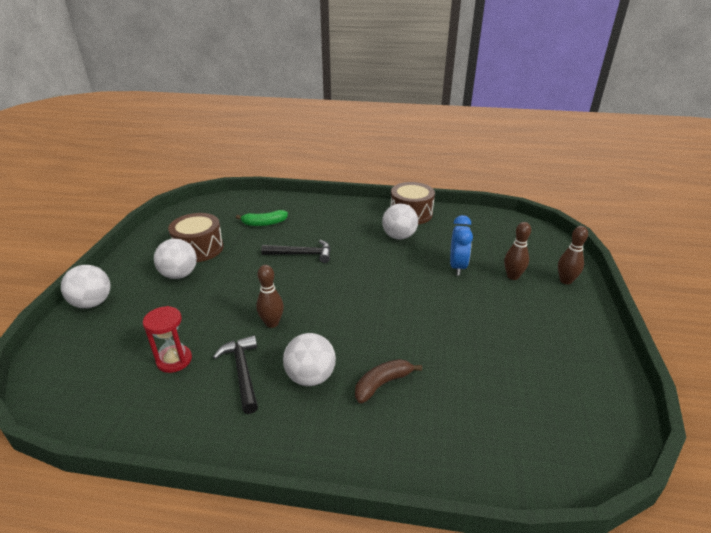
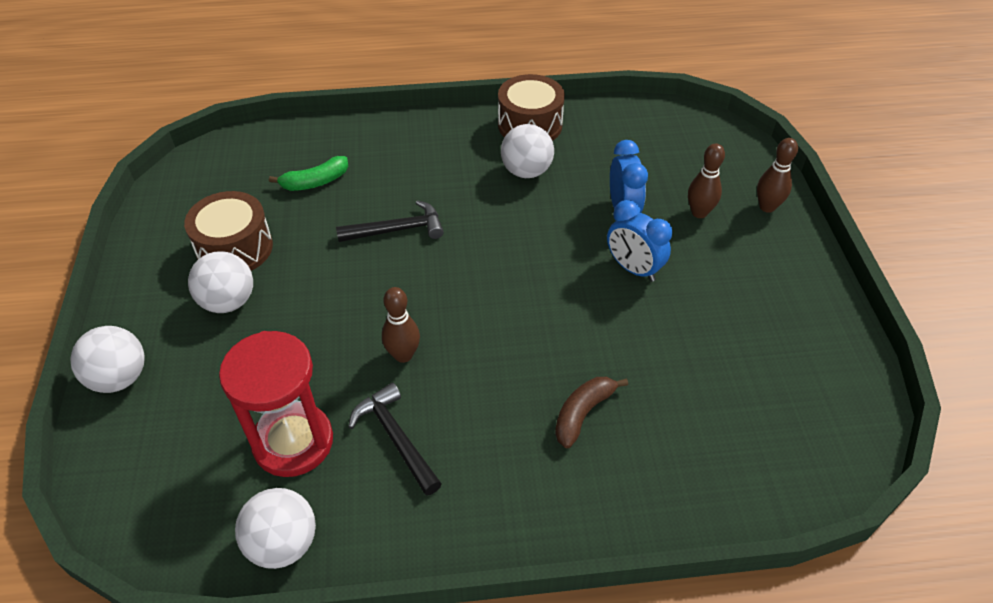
camera: 15 degrees left, 15 degrees up
(174, 360) = (293, 442): red hourglass -> red hourglass, size x1.66
(310, 377) = (488, 425): white ball -> white ball (283, 543)
(453, 301) = (633, 269): none -> blue clock

